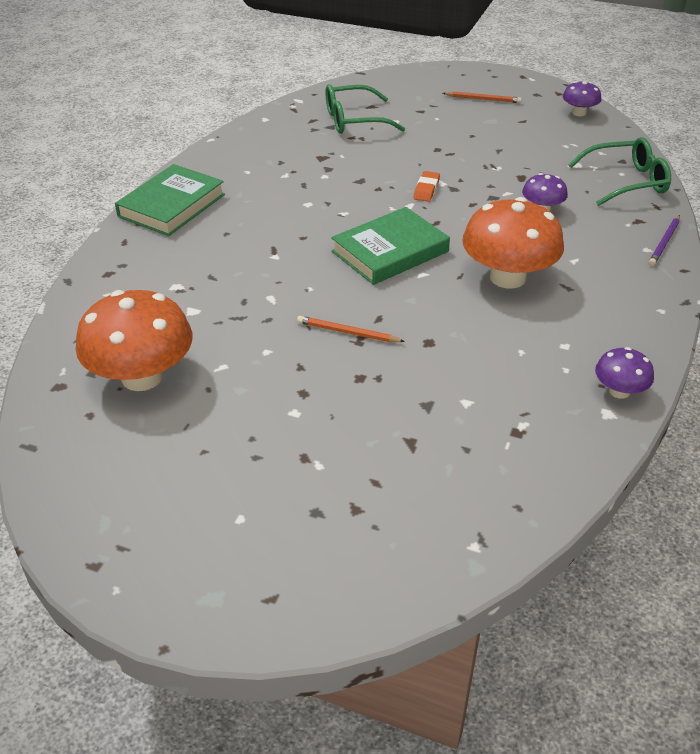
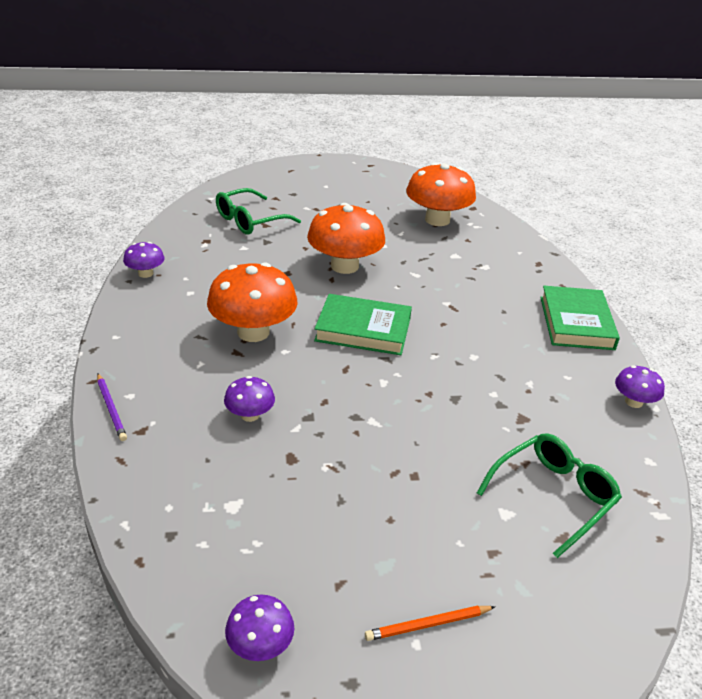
camera: 150 degrees right, 5 degrees down
(221, 146) = (633, 402): none -> purple mushroom
(347, 332) = (344, 266): orange pencil -> orange mushroom
(390, 251) = (363, 329): green book -> green book turned 75 degrees clockwise
(426, 189) = (382, 406): orange eraser -> none
(626, 181) = (160, 492): green glasses -> green glasses (250, 221)
(664, 242) = (111, 408): purple pencil -> purple pencil turned 150 degrees clockwise

